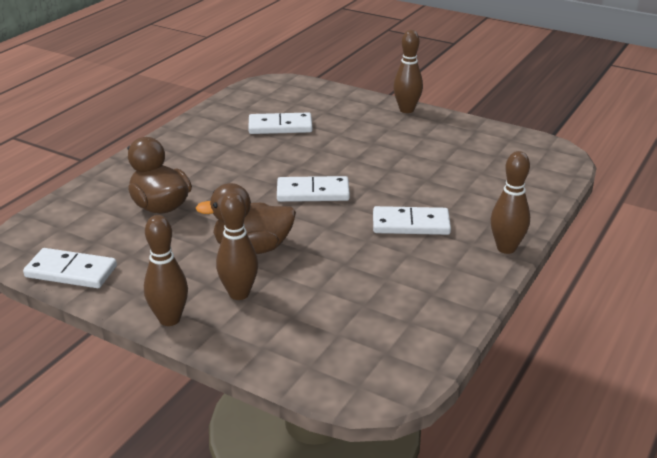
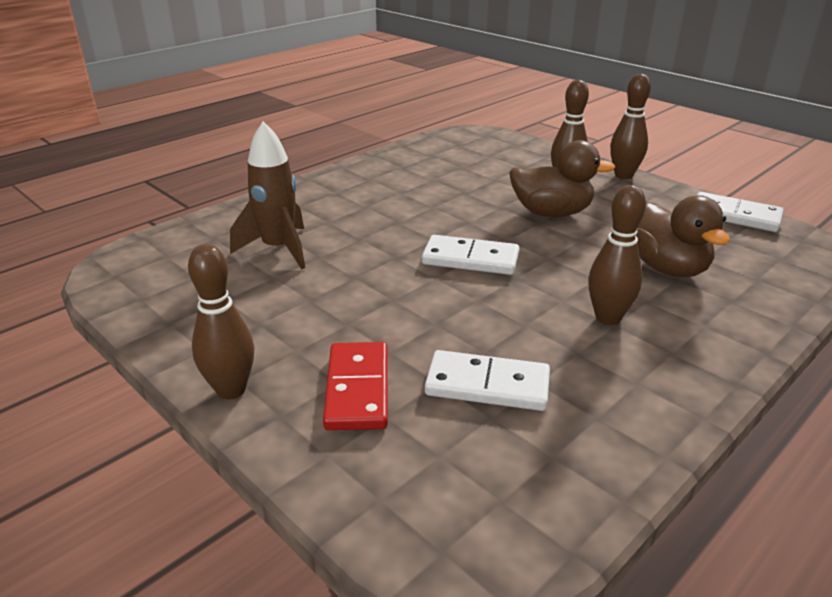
camera: 165 degrees left, 0 degrees up
(345, 117) = (357, 389): none -> red domino
(411, 224) = (379, 213): white domino -> none
(461, 180) = (279, 249): none -> brown rocket
(506, 248) = (308, 185): brown bowling pin -> brown bowling pin (608, 318)

